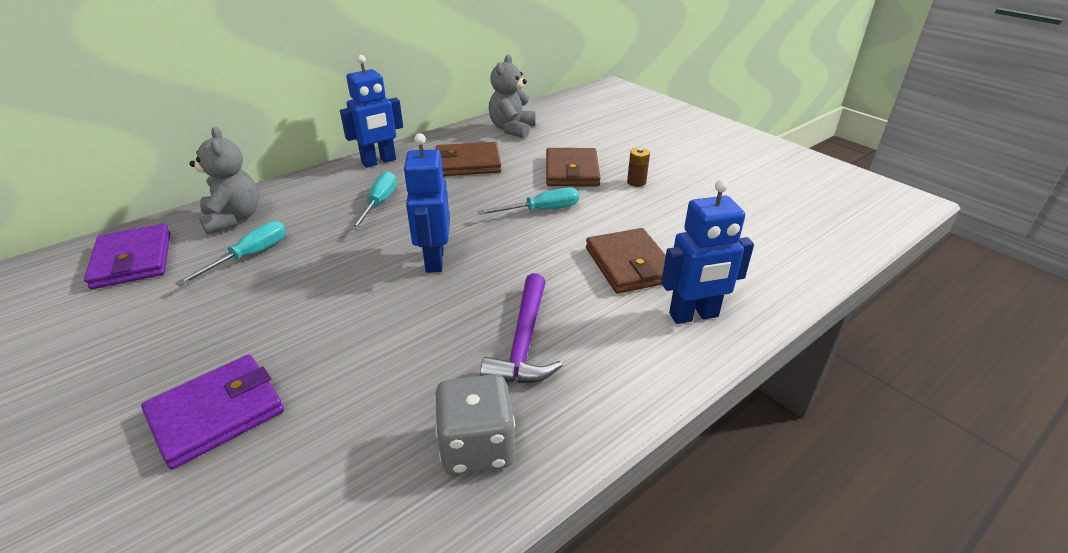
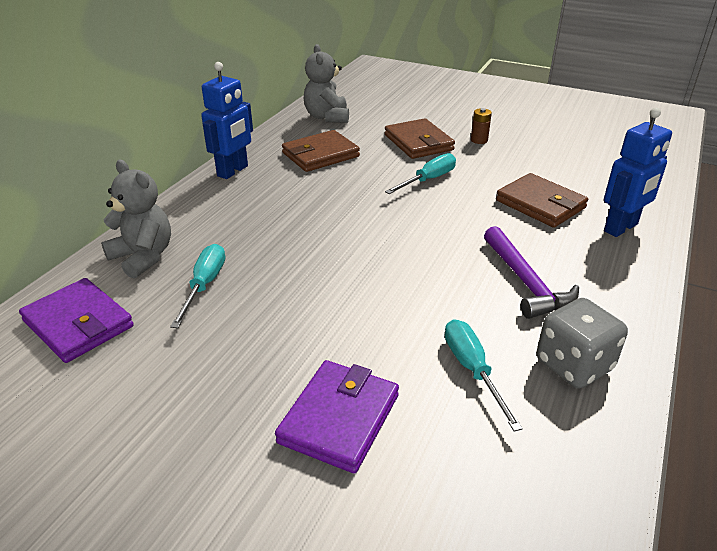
camera: 25 degrees left, 0 degrees up
(379, 203) = (278, 208): turquoise screwdriver -> turquoise screwdriver (472, 370)
(434, 260) = (384, 242): blue robot -> none

